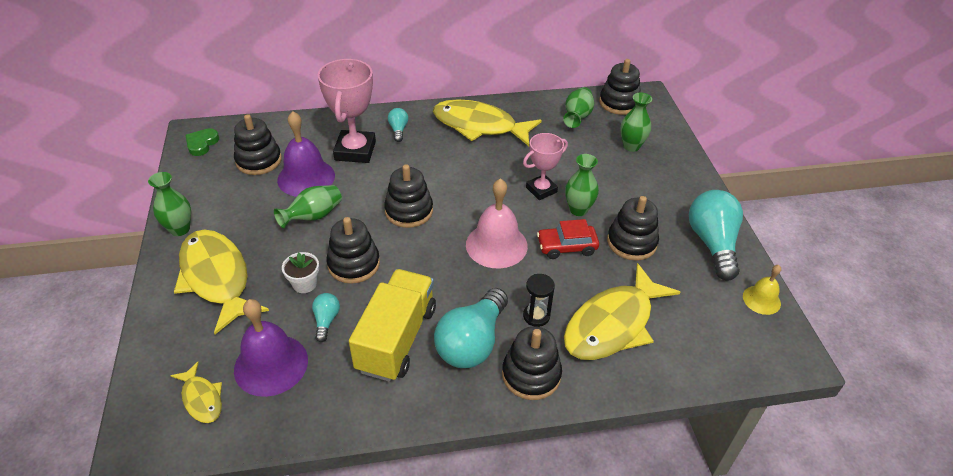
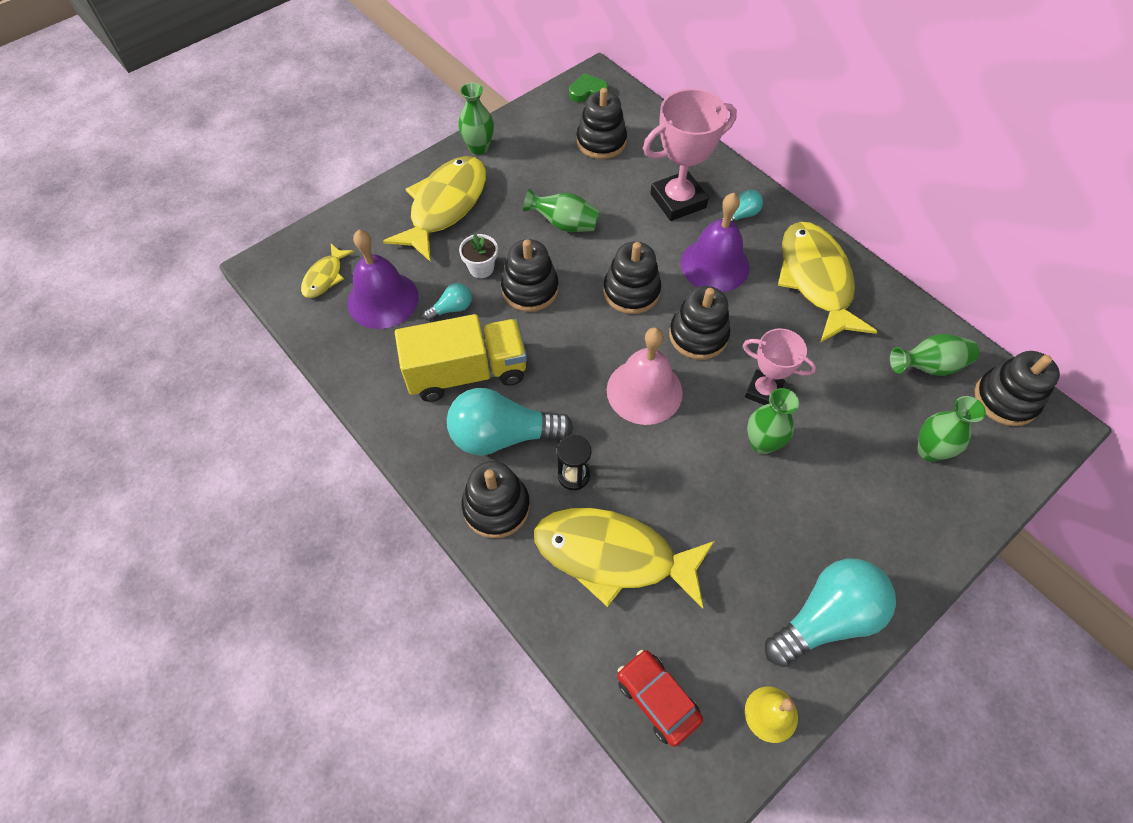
camera: 60 degrees right, 15 degrees up
(306, 177) = (609, 188): purple bell -> purple bell (714, 265)
(566, 246) = (693, 458): red car -> red car (657, 699)
(631, 242) = (753, 523): black stacking toy -> black stacking toy (698, 335)

